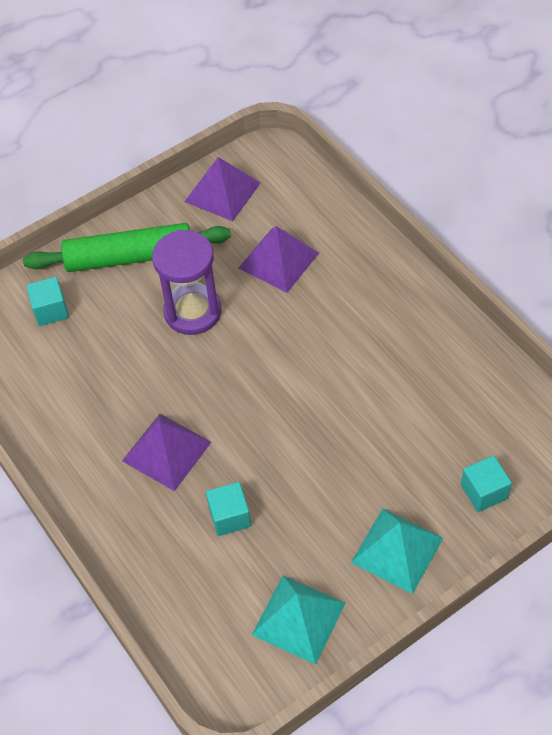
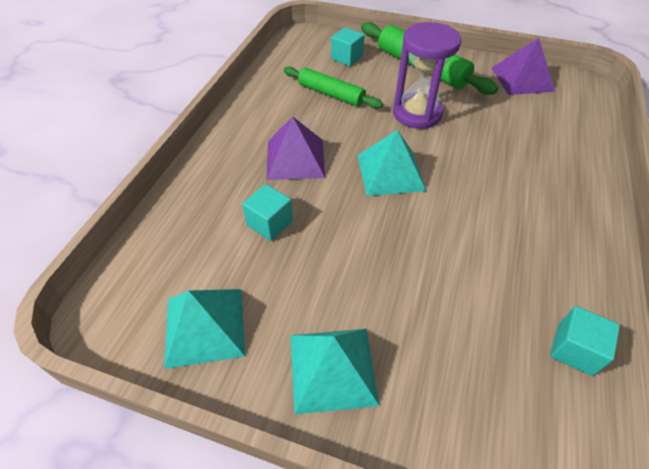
camera: 50 degrees right, 5 degrees down
(99, 364) = (331, 94): none -> green rolling pin
(247, 387) = (390, 172): none -> turquoise pyramid
(279, 260) = (510, 132): purple pyramid -> none
(484, 492) = (464, 415): turquoise cube -> turquoise cube (574, 349)

